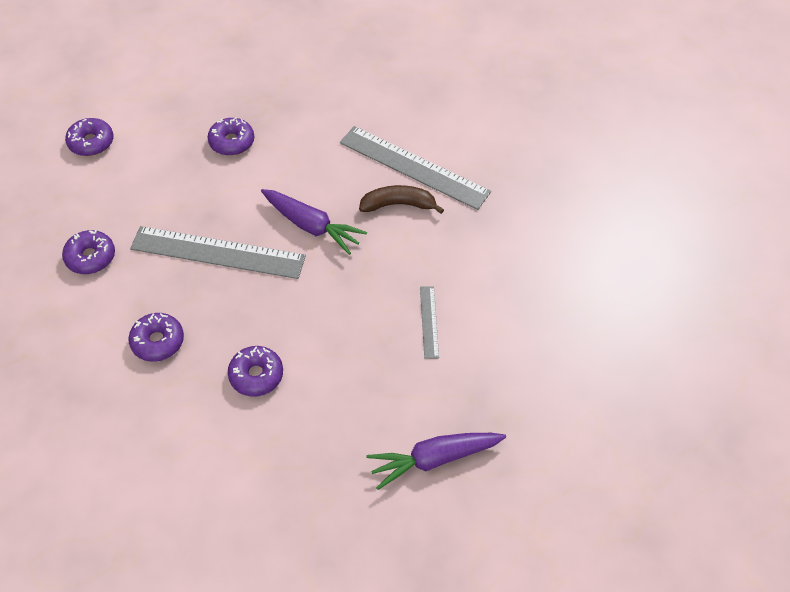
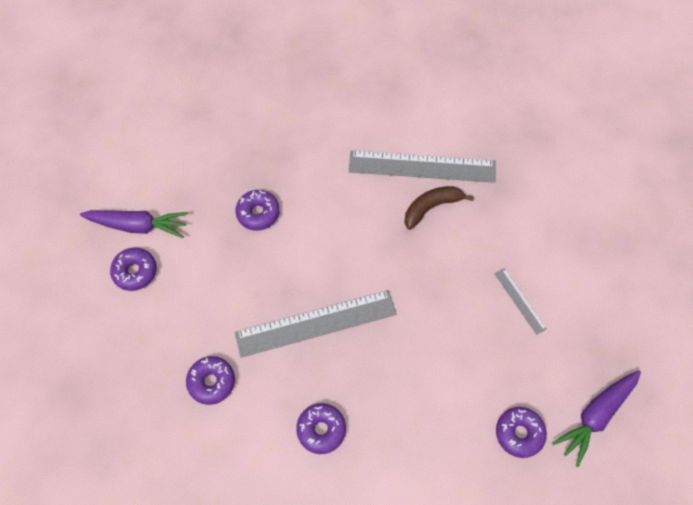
camera: 25 degrees left, 10 degrees up
(256, 375) = (419, 417): purple donut -> purple donut (519, 433)
(311, 226) = (376, 261): purple carrot -> purple carrot (138, 226)

